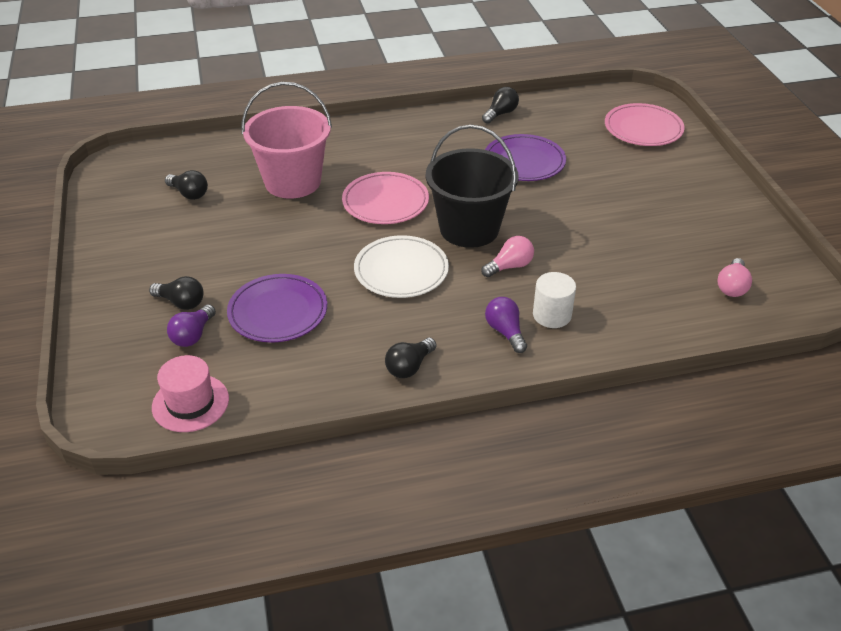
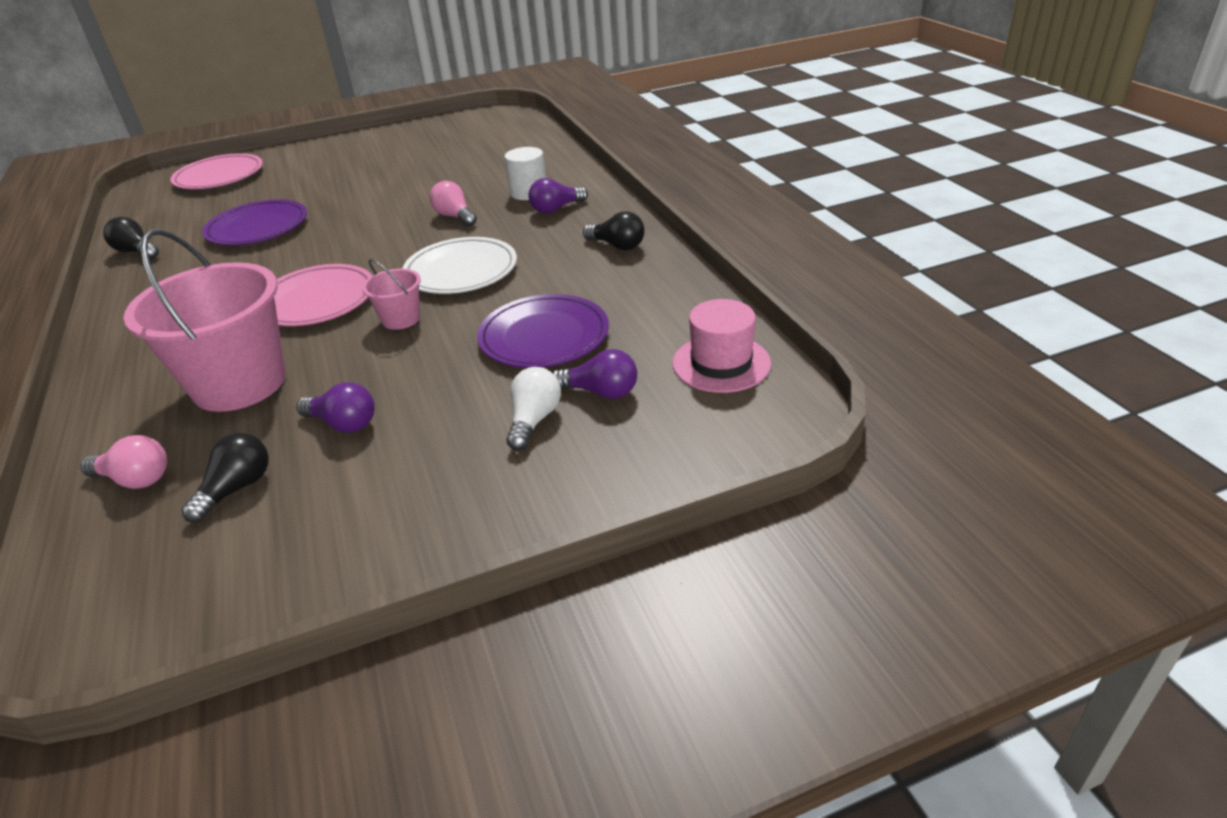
camera: 95 degrees left, 5 degrees down
(181, 302) = (534, 420): black light bulb -> white light bulb
(225, 225) = (343, 424): none -> purple light bulb
(339, 242) = (401, 319): none -> pink bucket
(469, 229) = (385, 243): black bucket -> none
(732, 287) = (484, 134): pink light bulb -> pink light bulb (135, 479)

